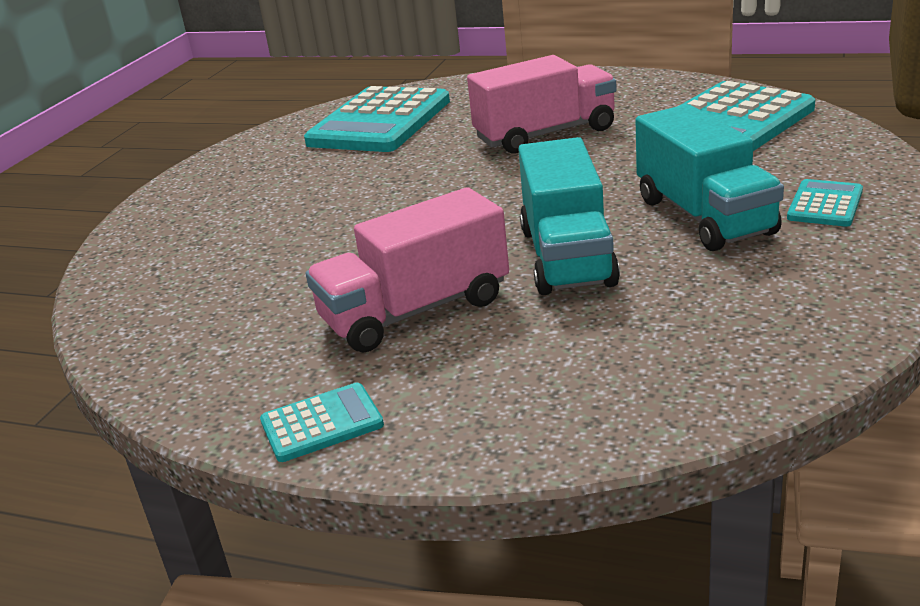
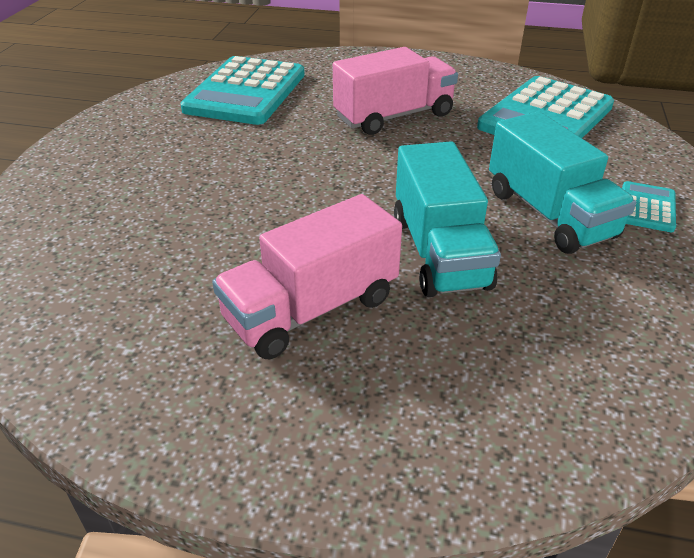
camera: 10 degrees left, 10 degrees up
(322, 423) = (240, 449): turquoise calculator -> none

